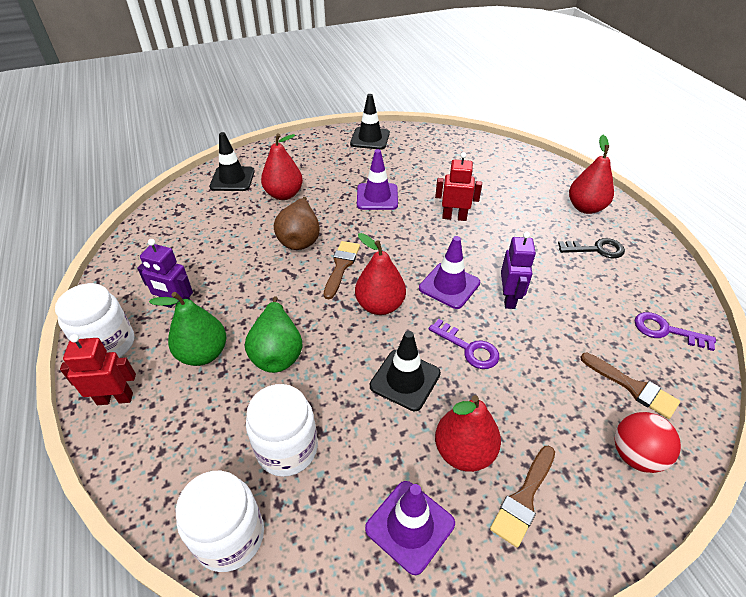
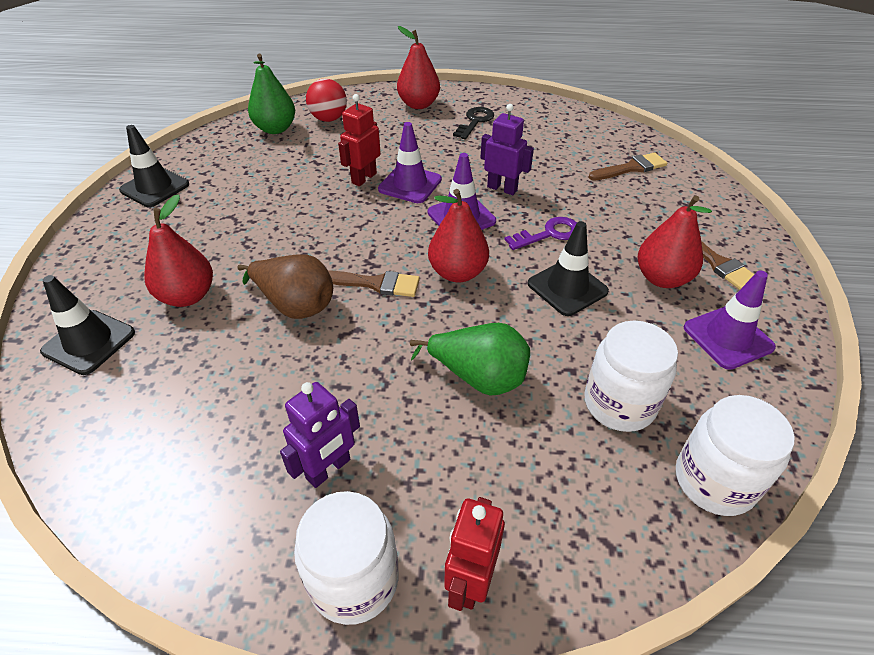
camera: 65 degrees left, 0 degrees up
(203, 353) = (440, 455): green pear -> green pear (275, 129)
(341, 266) = (374, 283): brown brush -> brown brush turned 150 degrees clockwise
(377, 197) = (277, 218): purple traffic cone -> purple traffic cone (410, 184)
(635, 455) = (692, 193): red ball -> red ball (329, 119)
(666, 331) = (584, 130): purple key -> none

